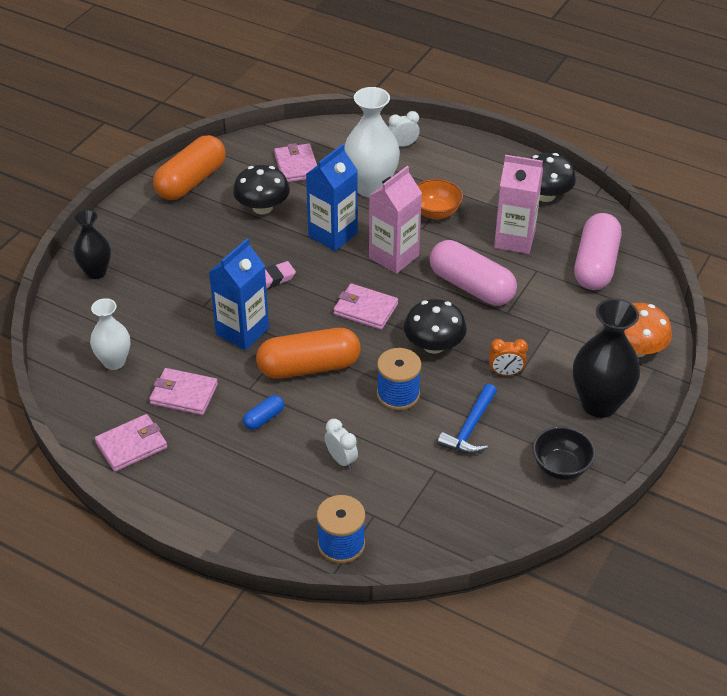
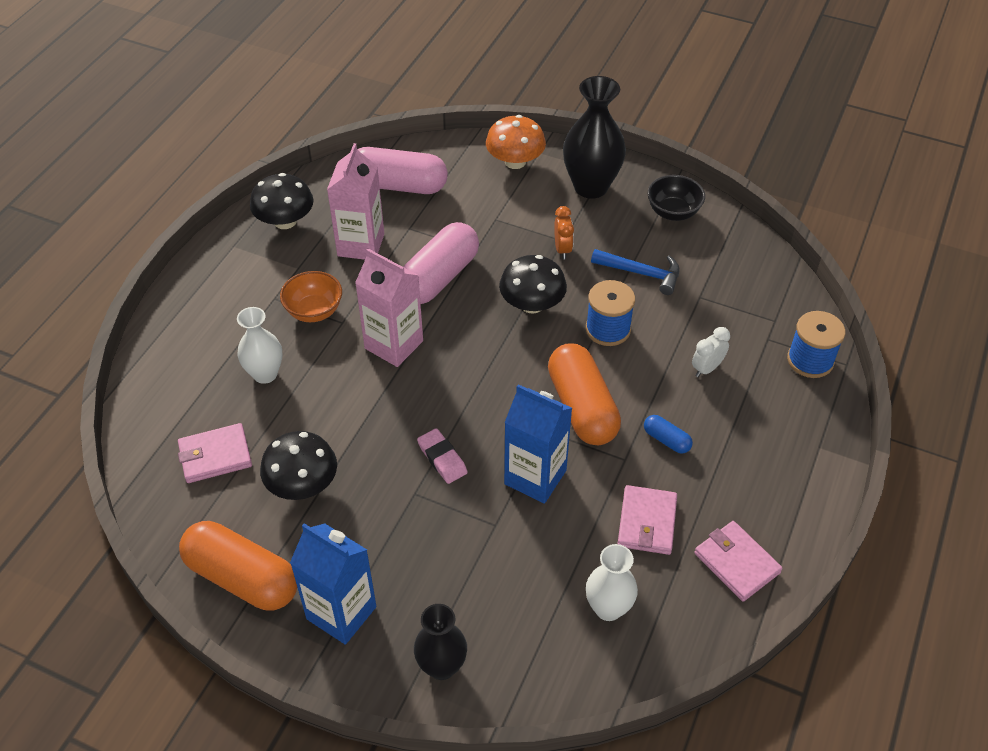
camera: 95 degrees left, 5 degrees up
(333, 235) = (356, 405): blue carton -> blue carton (341, 613)
(365, 309) = (484, 364): pink wallet -> none
(371, 187) = (265, 374): white vase -> white vase, size x0.62
(403, 145) = (181, 347): white clock -> none

